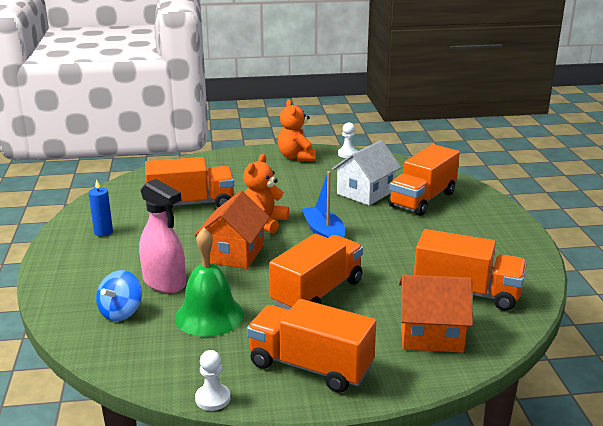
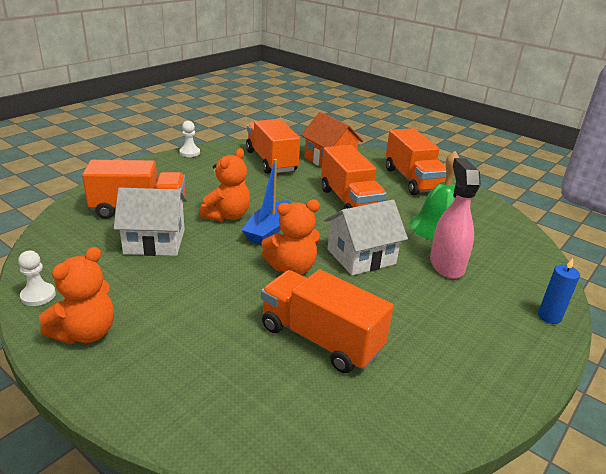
camera: 135 degrees left, 5 degrees up
(103, 232) = (460, 360): blue candle -> blue candle (549, 316)
(121, 312) = (501, 261): blue spinning top -> none
(212, 398) = (480, 194): white pawn -> white pawn (189, 153)
(234, 253) = (361, 257): orange house -> white house
(317, 293) = (349, 202): orange truck -> orange truck turned 105 degrees counterclockwise
(369, 227) = (227, 216): none -> orange teddy bear

